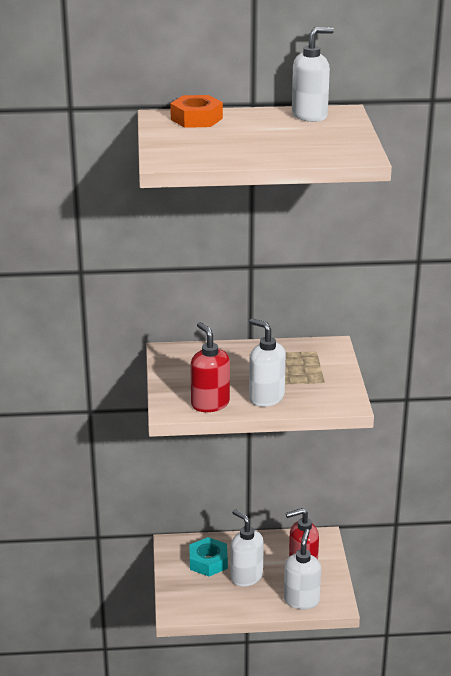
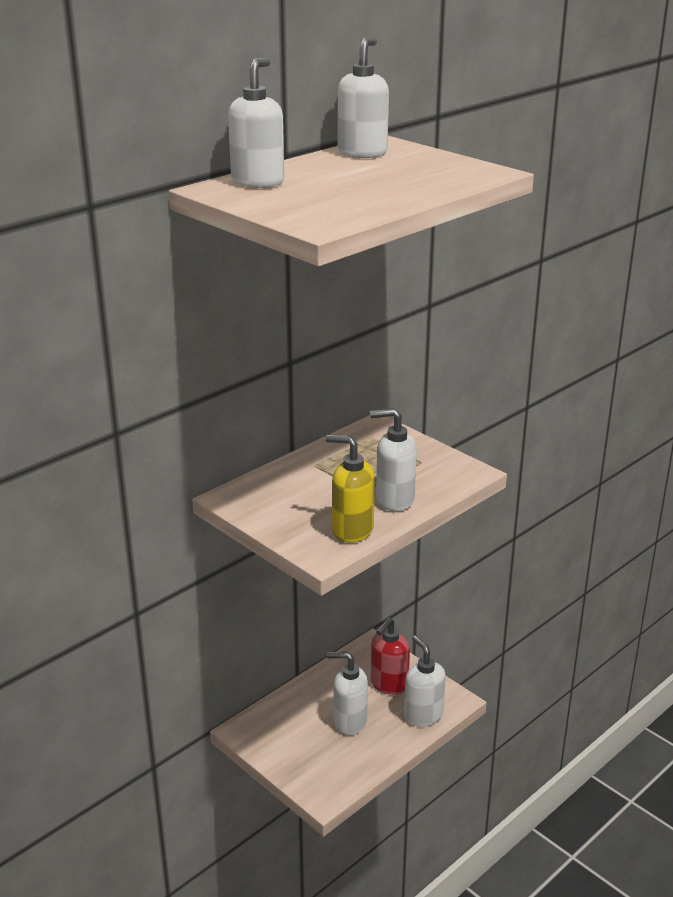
camera: 40 degrees left, 0 degrees up
(196, 119) = (258, 182): orange nut -> white soap dispenser
(208, 562) = (298, 728): turquoise nut -> none
(210, 404) = (352, 530): red soap dispenser -> yellow soap dispenser

